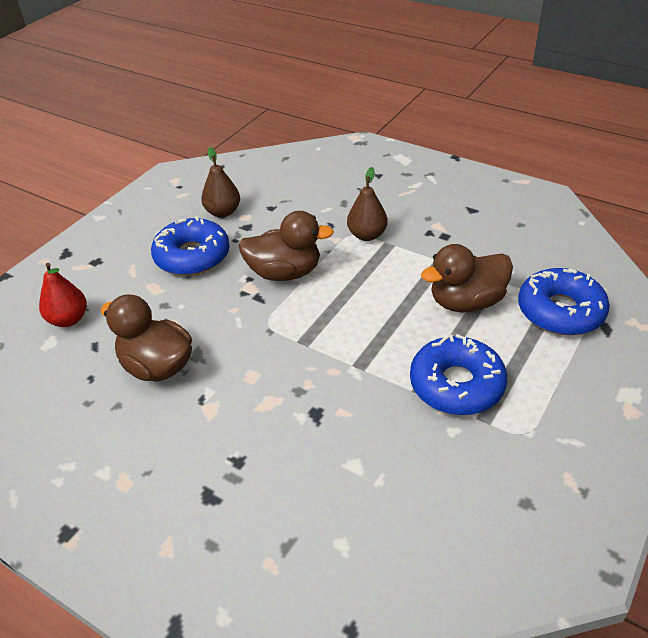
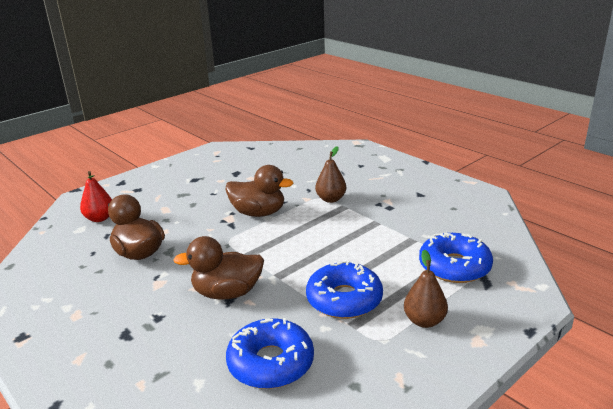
camera: 15 degrees right, 15 degrees down
(192, 256) = (201, 195): blue donut -> blue donut (271, 363)
(223, 212) = (237, 173): brown pear -> brown pear (424, 321)
(466, 302) = (382, 249): brown duck -> brown duck (227, 293)

